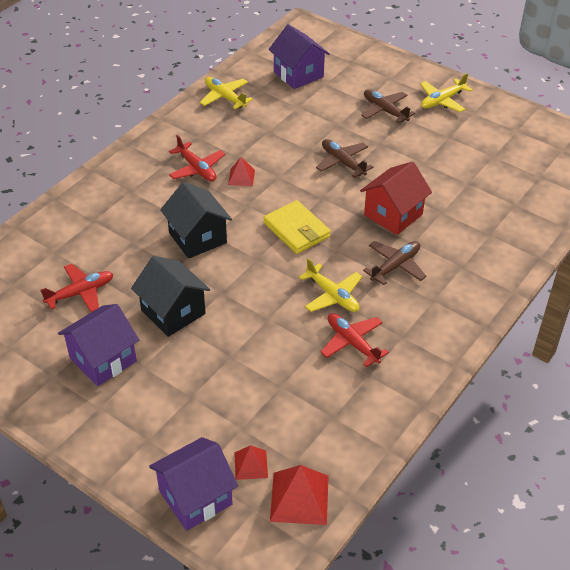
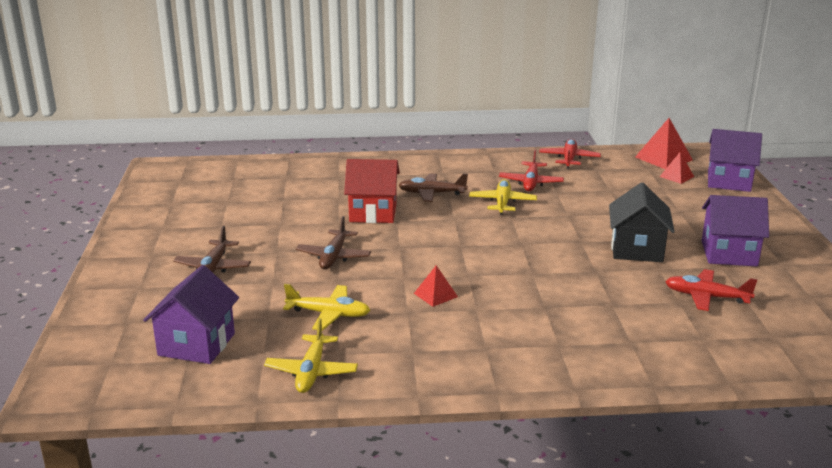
camera: 130 degrees left, 20 degrees down
(197, 169) = (463, 324): red plane -> red plane (569, 159)
(197, 238) = (548, 277): black house -> none
(297, 230) = (459, 241): yellow wallet -> none
(442, 101) = (157, 247): yellow plane -> yellow plane (329, 314)

